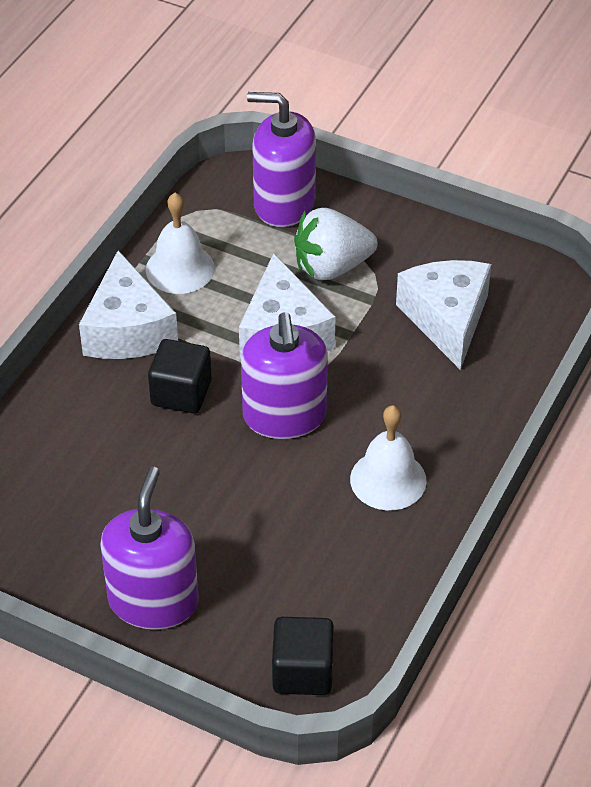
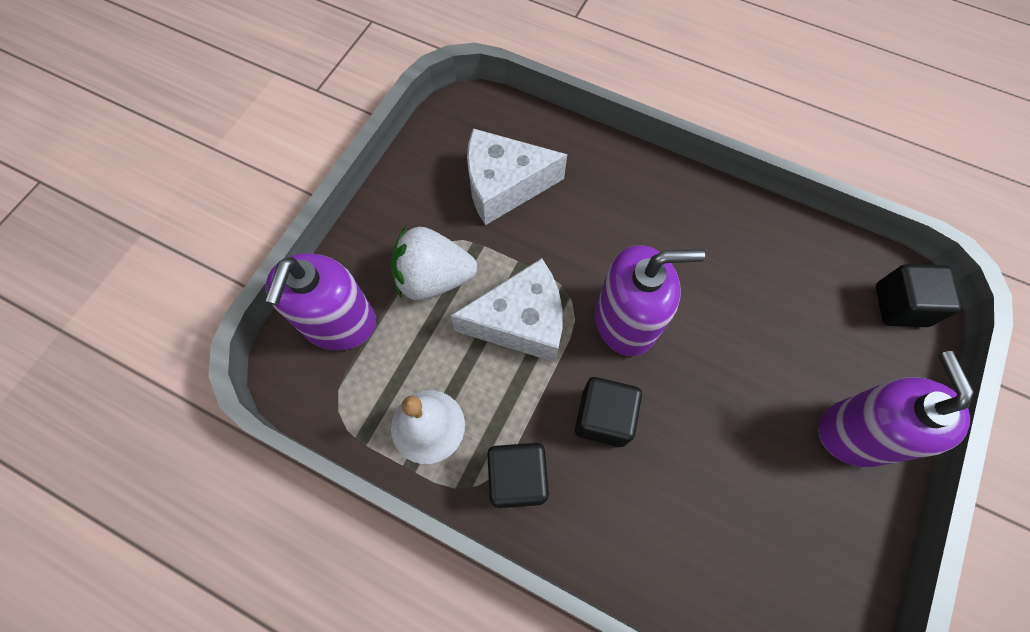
camera: 90 degrees left, 20 degrees up
(127, 330) = (517, 478): white cheese -> black cube
(153, 601) = (857, 433): purple soap dispenser -> purple soap dispenser turned 75 degrees clockwise
(331, 267) = (433, 278): white strawberry -> white strawberry turned 105 degrees clockwise
(388, 479) = (691, 237): white bell -> none

